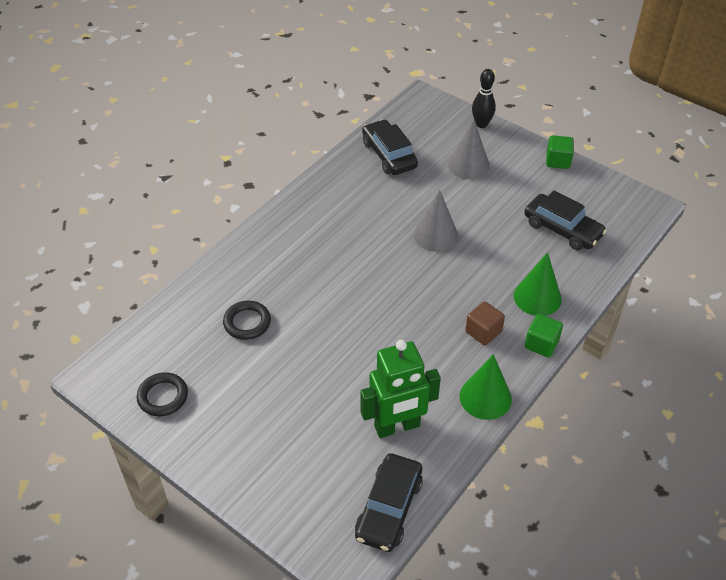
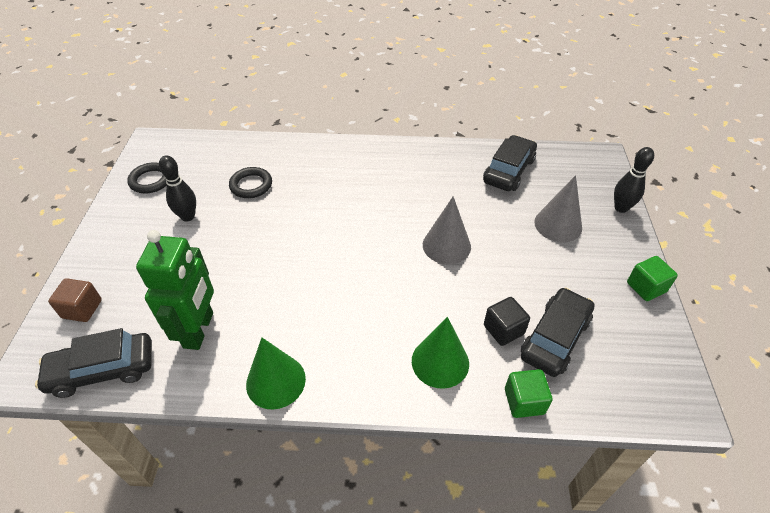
camera: 55 degrees right, 0 degrees up
(247, 386) = (188, 216): none -> black bowling pin
(397, 427) = (199, 330): green robot -> green robot turned 120 degrees counterclockwise
(483, 332) = (357, 339): brown cube -> brown cube (82, 309)
(536, 250) = (503, 330): none -> black cube
(541, 344) = (379, 396): green cube -> green cube (524, 401)
(562, 229) = (555, 338): black car -> black car turned 150 degrees counterclockwise

